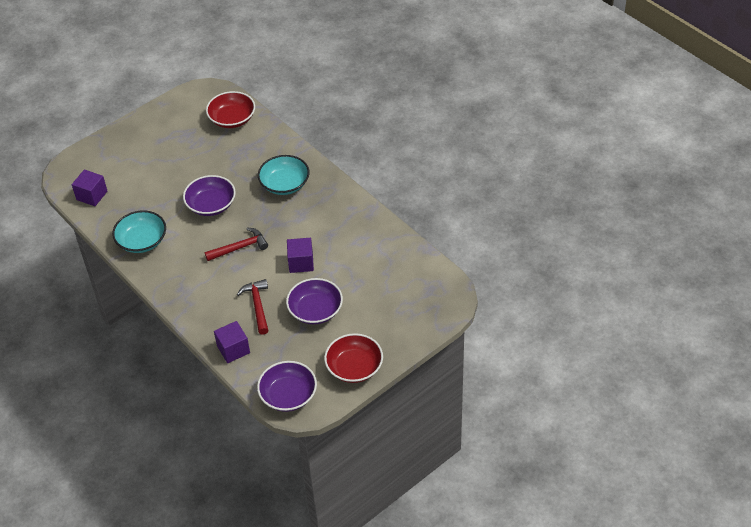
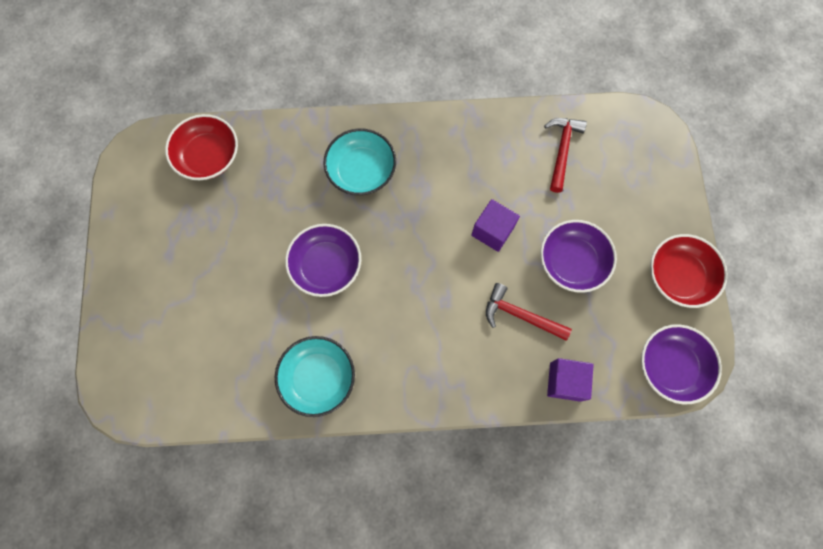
camera: 55 degrees left, 25 degrees up
(92, 195) = (190, 390): purple cube -> none
(240, 247) = (418, 278): red hammer -> red hammer (562, 150)

